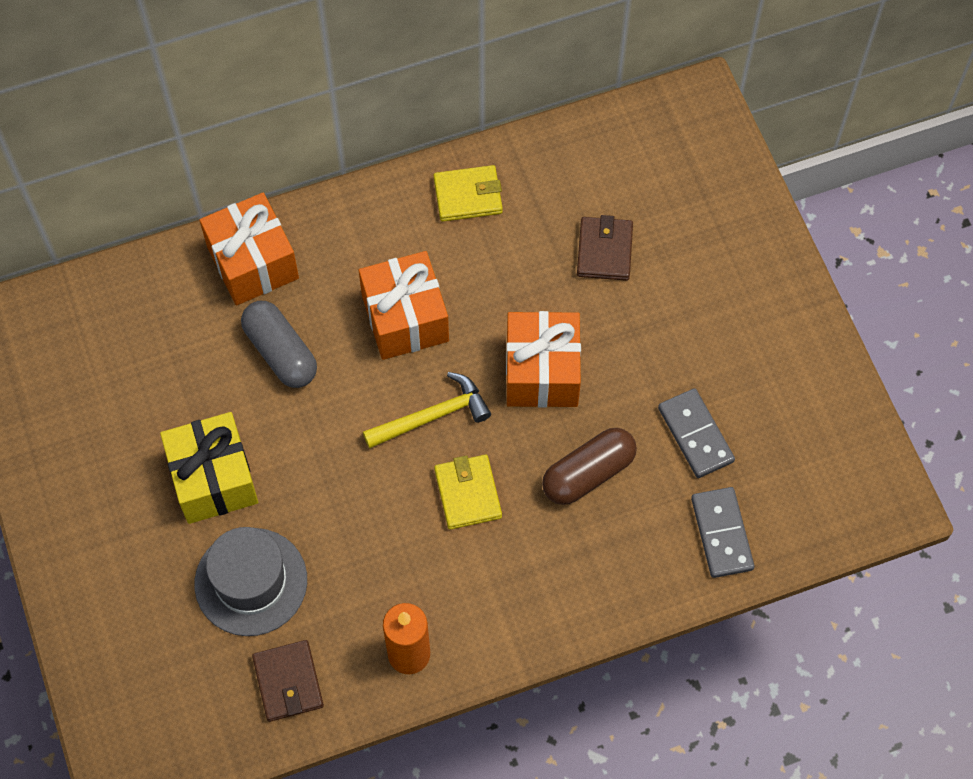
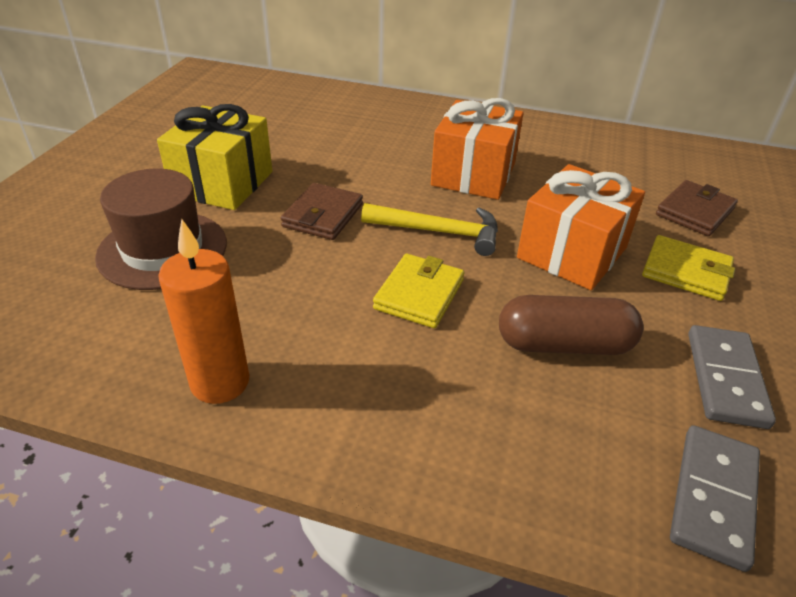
camera: 35 degrees right, 25 degrees down
(251, 582) = (162, 249): grey hat -> brown hat
(253, 262) = (389, 110): orange gift -> none
(280, 352) = (356, 150): grey capsule -> none
(288, 682) = (88, 333): brown wallet -> brown wallet (323, 215)
(468, 196) = (587, 142): yellow wallet -> yellow wallet (686, 272)

